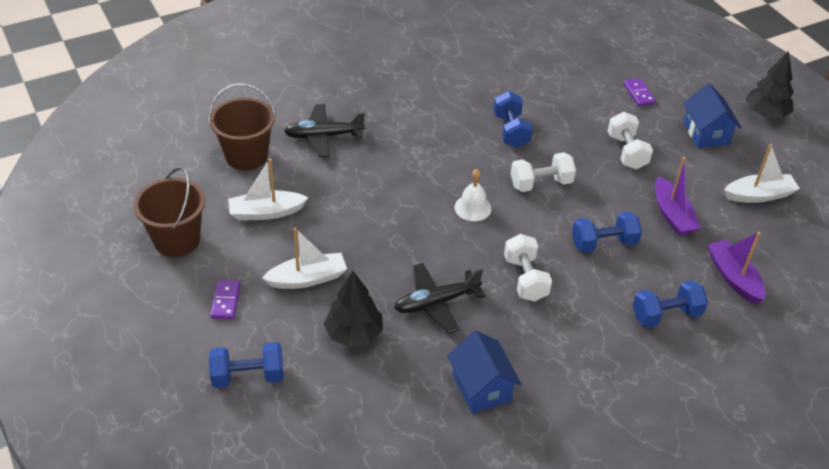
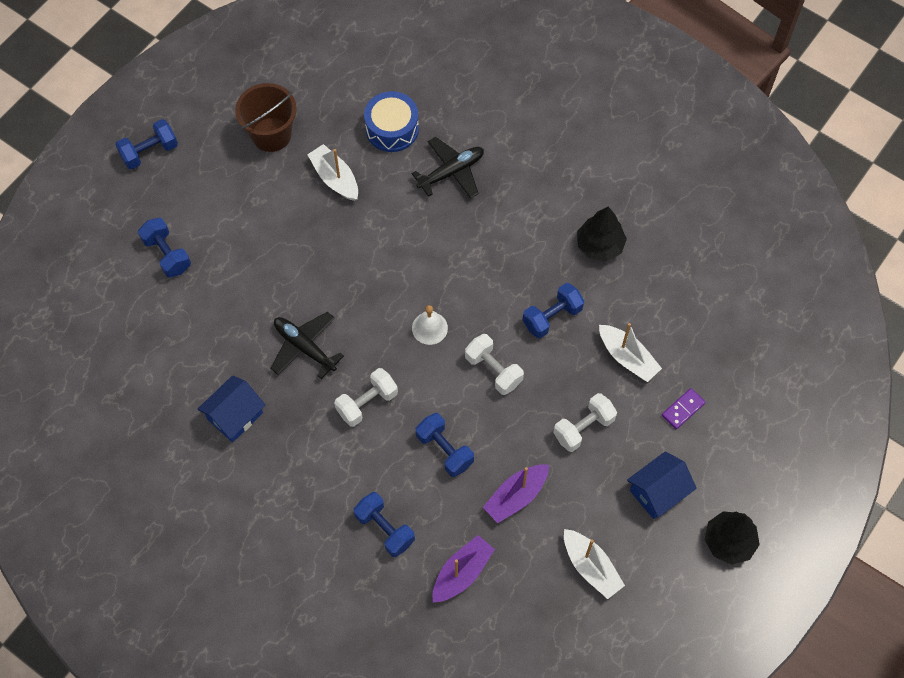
camera: 65 degrees right, 20 degrees up
(108, 345) = (149, 152): none -> blue dumbbell
(225, 301) = (228, 201): purple domino -> none
(246, 156) = (392, 129): brown bucket -> blue drum
(307, 278) = (280, 244): white boat -> white boat (627, 357)
(323, 136) = (451, 172): black plane -> black plane turned 90 degrees clockwise
(354, 333) = (242, 304): black tree -> black tree (600, 245)

